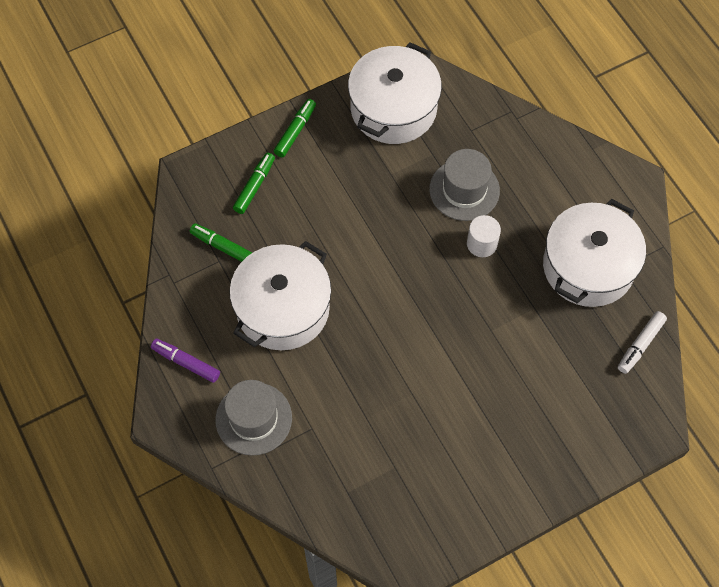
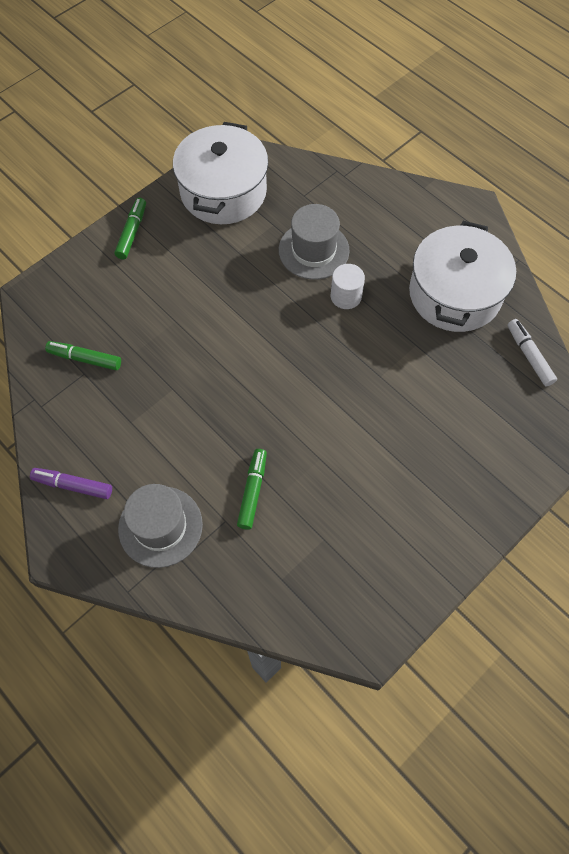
camera: 15 degrees left, 0 degrees up
(255, 186) = (104, 292): green marker -> green marker (253, 491)
(283, 308) = (163, 405): white pot -> none
(640, 345) = (529, 355): white marker -> white marker turned 135 degrees clockwise

